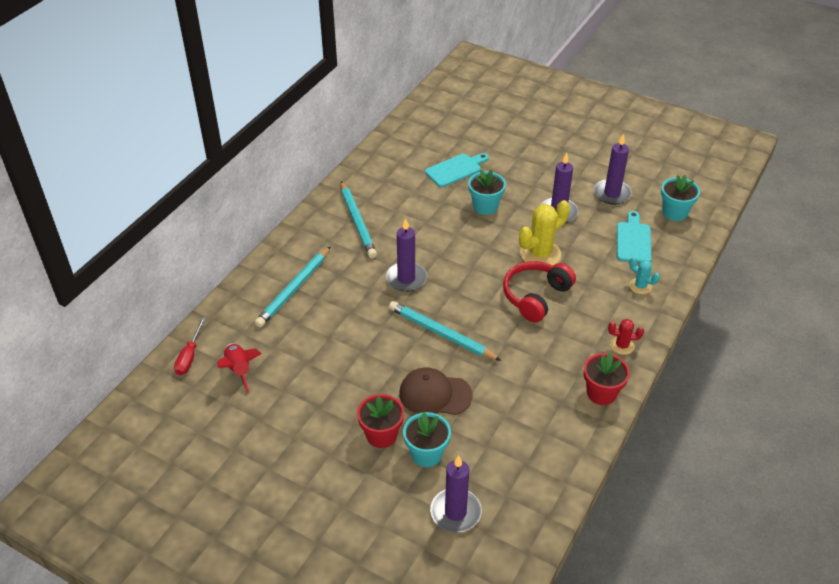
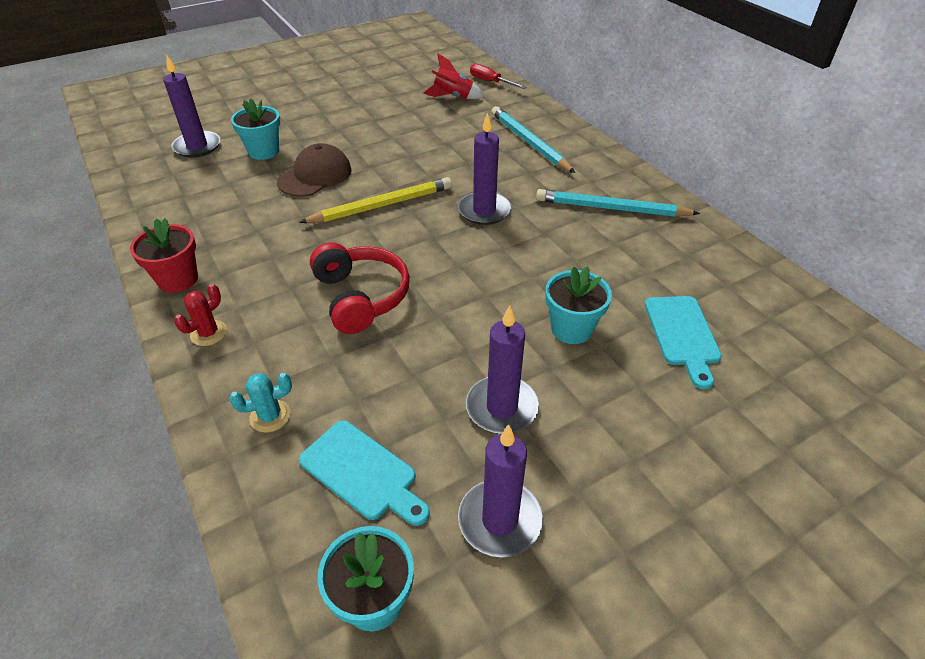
camera: 120 degrees right, 0 degrees up
(381, 435) = (309, 137): red flower pot -> none
(441, 333) = (382, 205): turquoise pencil -> yellow pencil
(540, 254) = (429, 339): yellow cactus -> none

